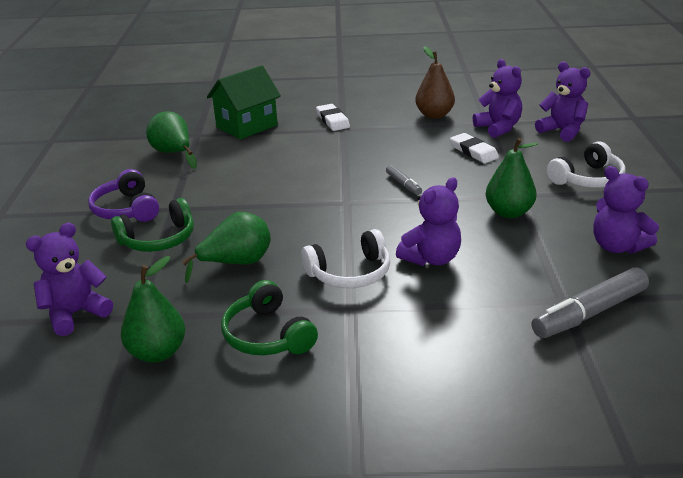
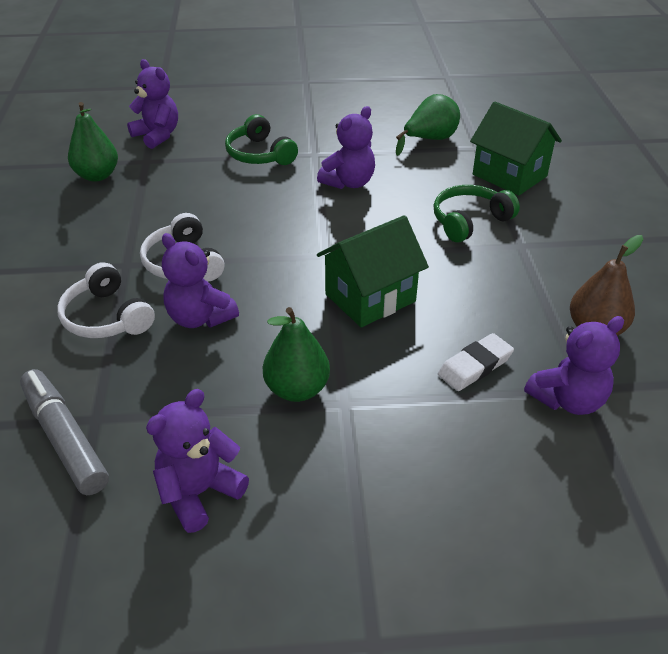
camera: 85 degrees right, 10 degrees up
(126, 209) = (313, 132): purple headphones -> none
(236, 263) = (213, 197): green pear -> none
(267, 335) = (101, 223): green headphones -> green headphones (469, 221)
(332, 120) = (545, 236): white eraser -> none
(403, 184) = (370, 298): grey marker -> green house
(562, 131) = (578, 484): purple teddy bear -> purple teddy bear (349, 183)
(587, 179) = (398, 491): white headphones -> white headphones (107, 317)

